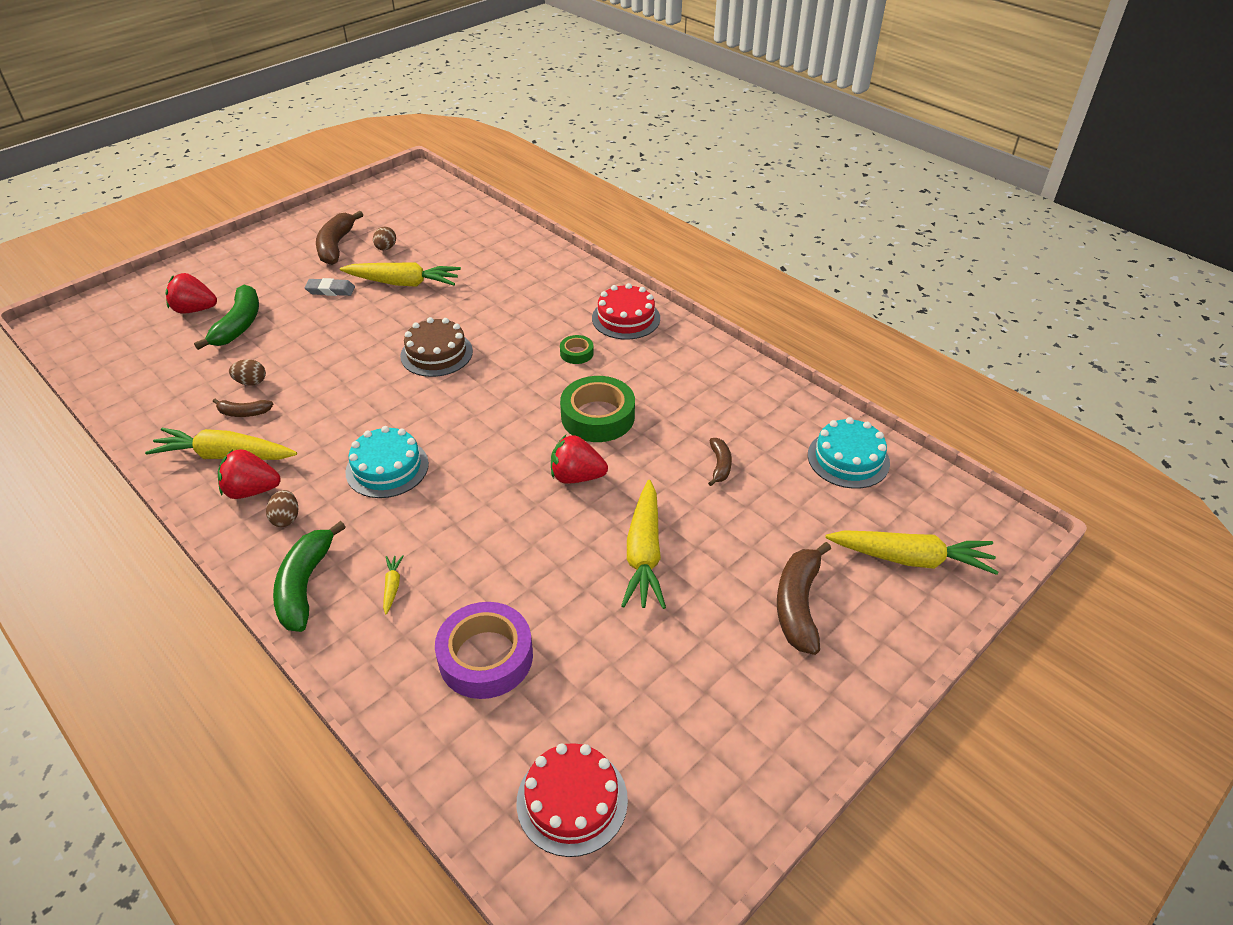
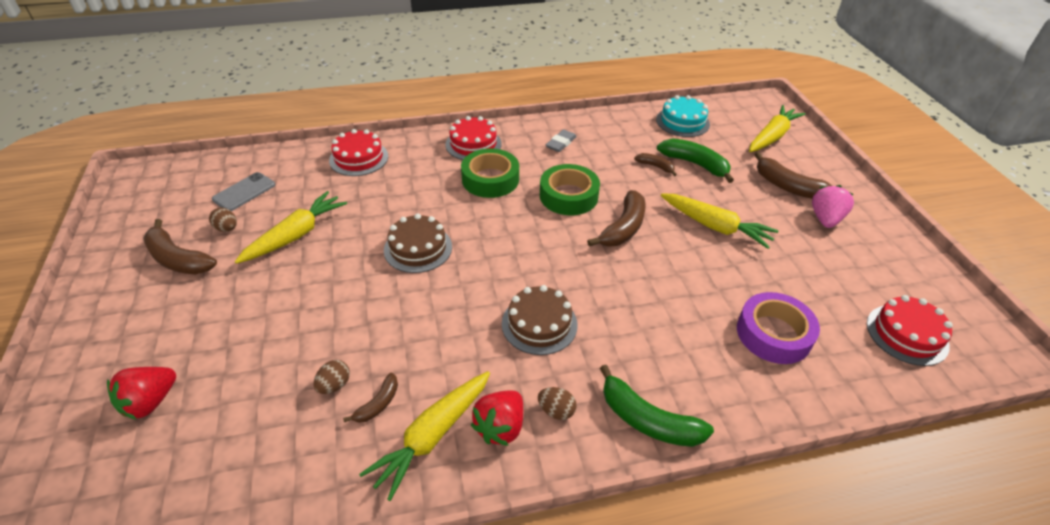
camera: 60 degrees left, 0 degrees up
(239, 325) = (225, 370): green banana -> green banana (695, 164)
(330, 290) = (248, 285): grey eraser -> grey eraser (561, 143)
(387, 468) = (539, 324): turquoise cake -> brown cake
(392, 586) = (679, 363): yellow carrot -> none
(436, 232) = (244, 192): none -> grey phone
(535, 264) = (359, 158): none -> red cake
(576, 353) = (490, 179): green tape -> green tape, size x2.04
(576, 476) = (623, 228): red strawberry -> brown banana
(756, 663) = (825, 219): none -> pink strawberry

